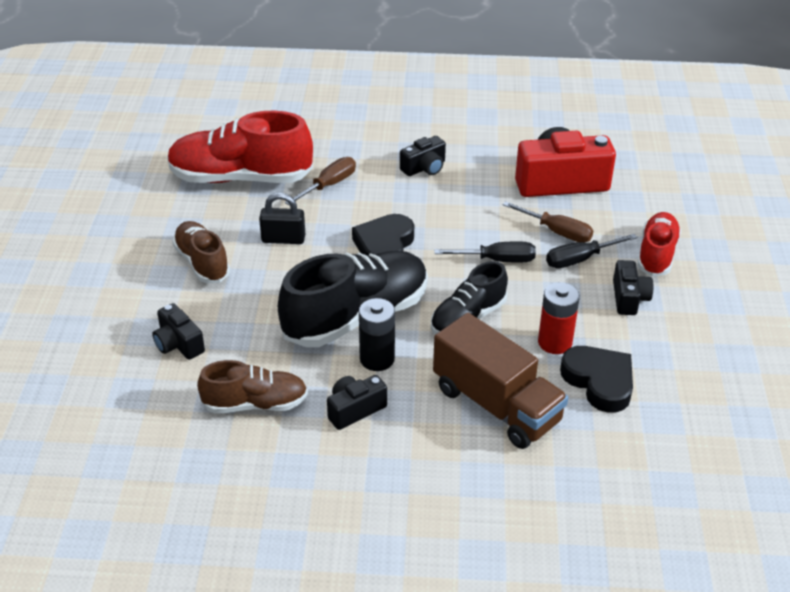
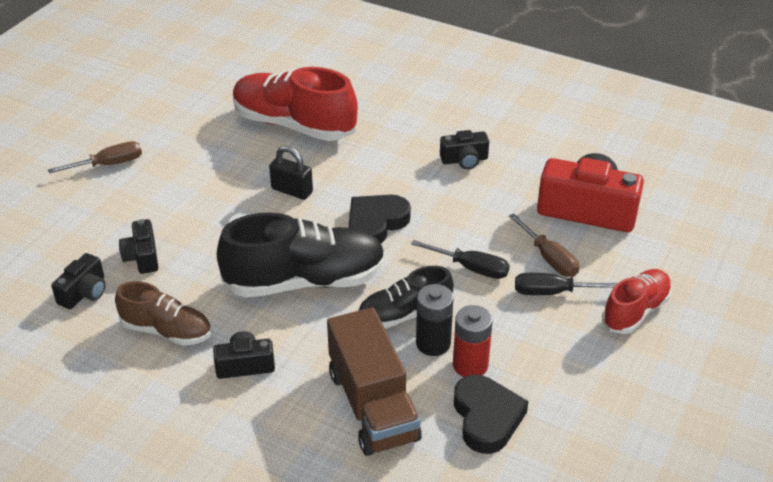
camera: 25 degrees right, 0 degrees up
(202, 262) = (210, 191): brown shoe -> none
(328, 185) = (365, 152): brown screwdriver -> brown screwdriver (108, 164)
(377, 359) = (296, 326): black battery -> black battery (433, 343)
(629, 298) = (575, 346): black camera -> black camera (84, 292)

